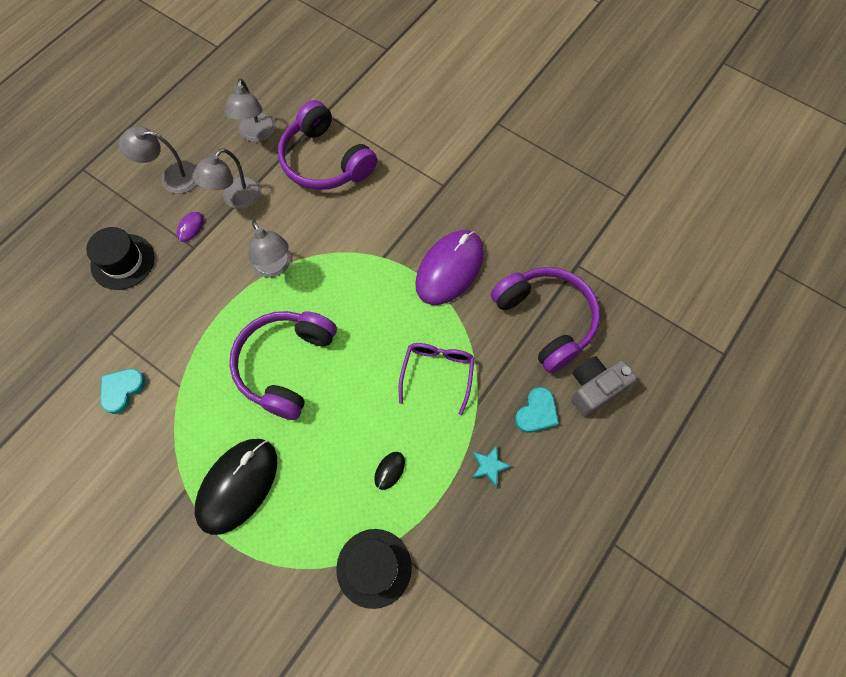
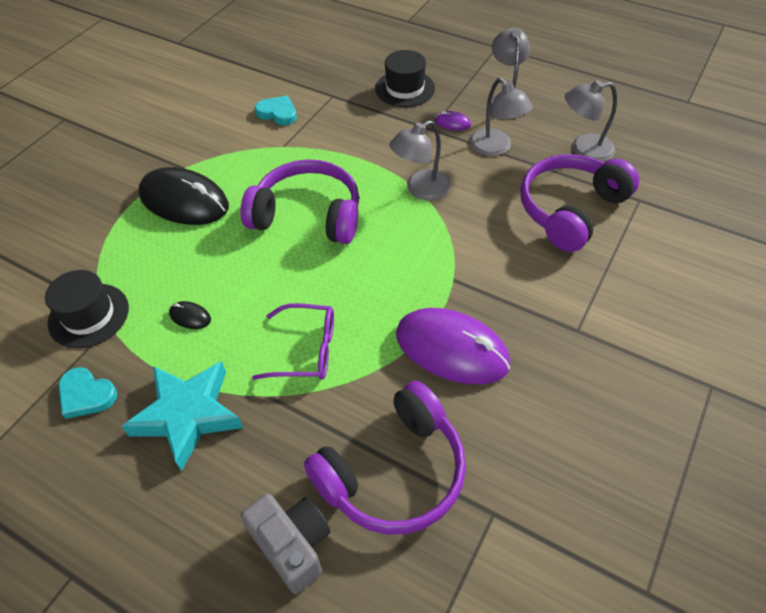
camera: 85 degrees right, 15 degrees down
(236, 199) = (495, 148): grey lamp -> grey lamp turned 150 degrees counterclockwise
(489, 466) = (188, 415): turquoise star -> turquoise star, size x2.23
(536, 412) = (256, 467): turquoise heart -> turquoise heart (86, 395)

